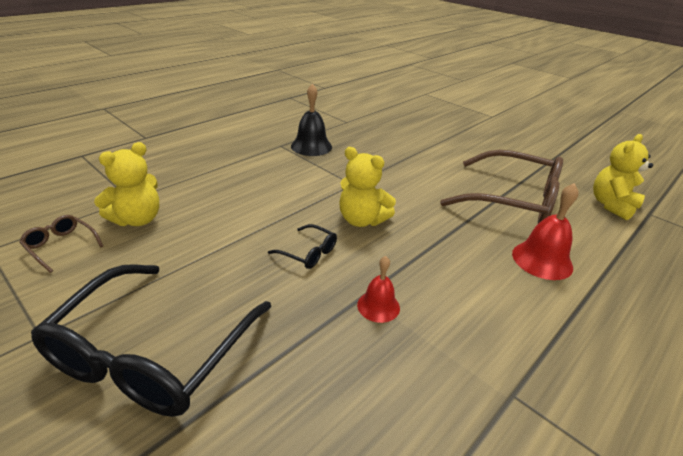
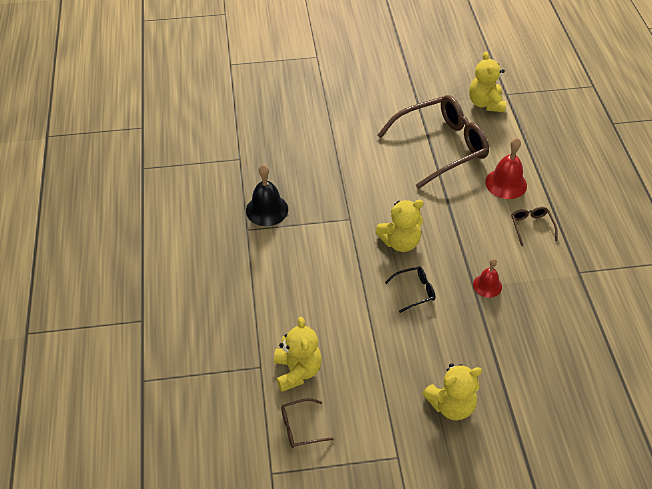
camera: 50 degrees left, 15 degrees up
(153, 352) = (451, 405): black glasses -> yellow teddy bear
(516, 308) = (531, 227): none -> brown glasses

